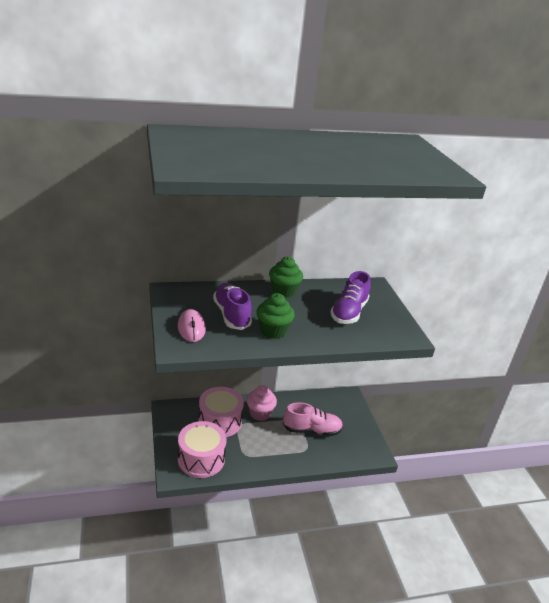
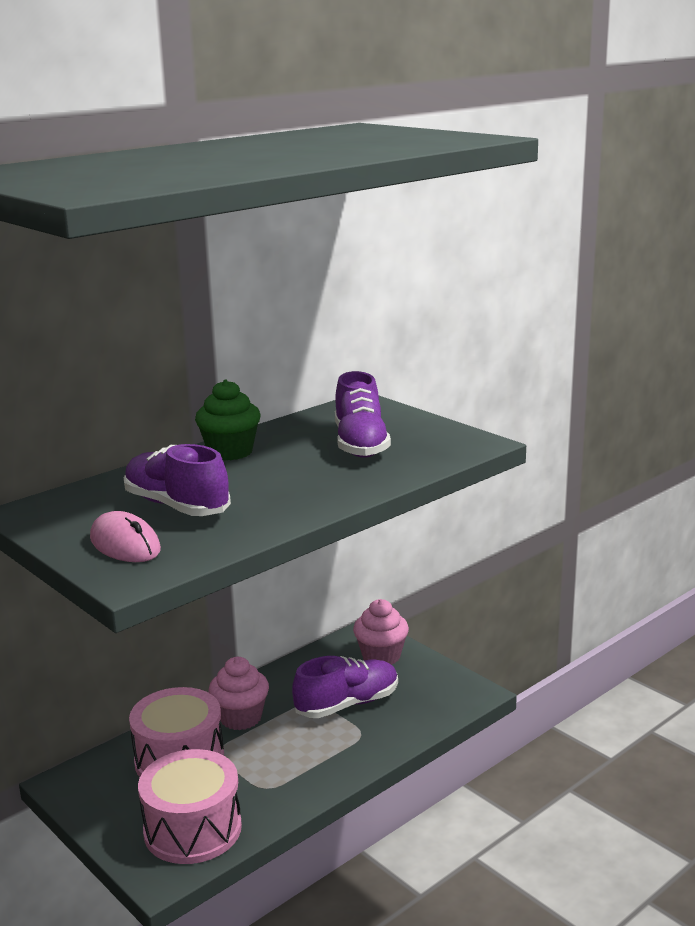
camera: 25 degrees left, 10 degrees down
(273, 331) = (269, 503): green cupcake -> none
(312, 430) = (347, 704): pink shoe -> purple shoe
(347, 412) = (381, 656): none -> pink cupcake

